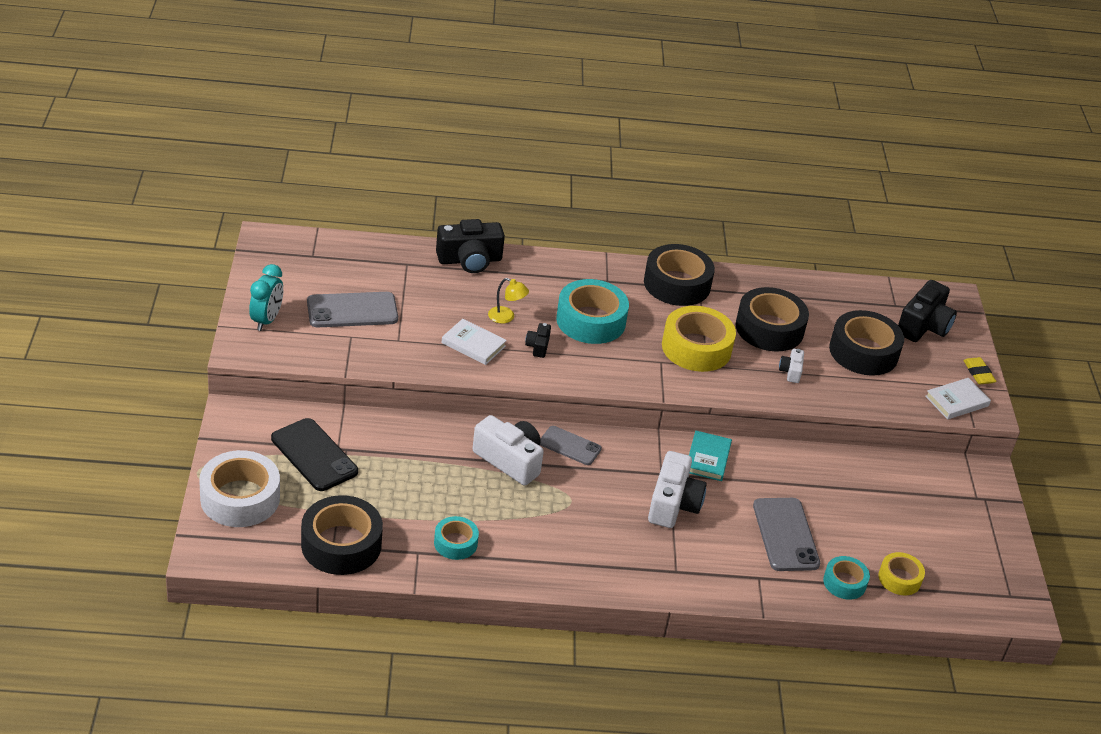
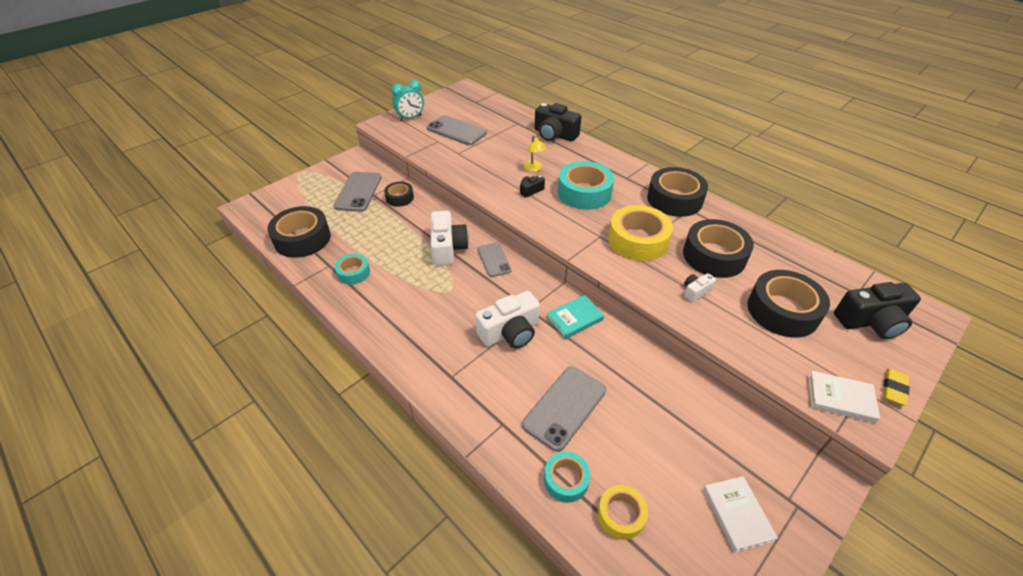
camera: 50 degrees right, 5 degrees up
(240, 498) = (298, 192): white tape -> none
(314, 455) = (358, 192): black phone -> grey phone
(374, 435) = (399, 198): none -> black tape
(473, 344) = (494, 173): white book -> white book (737, 514)

